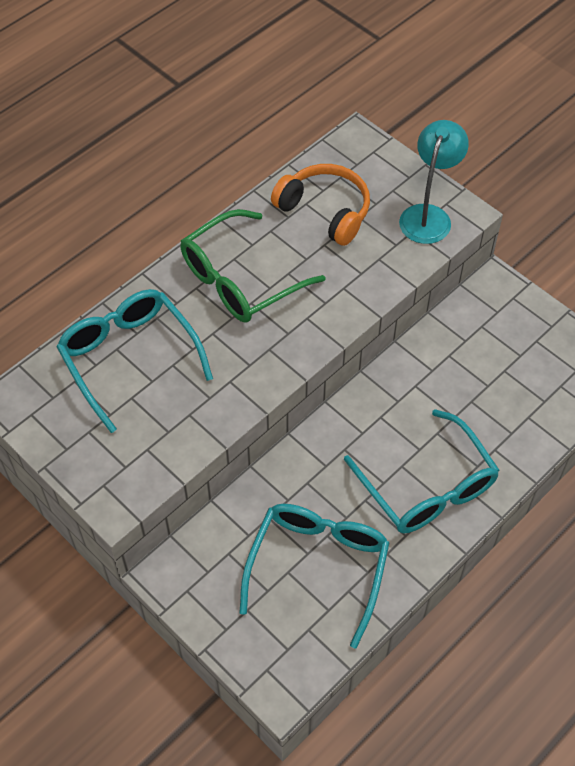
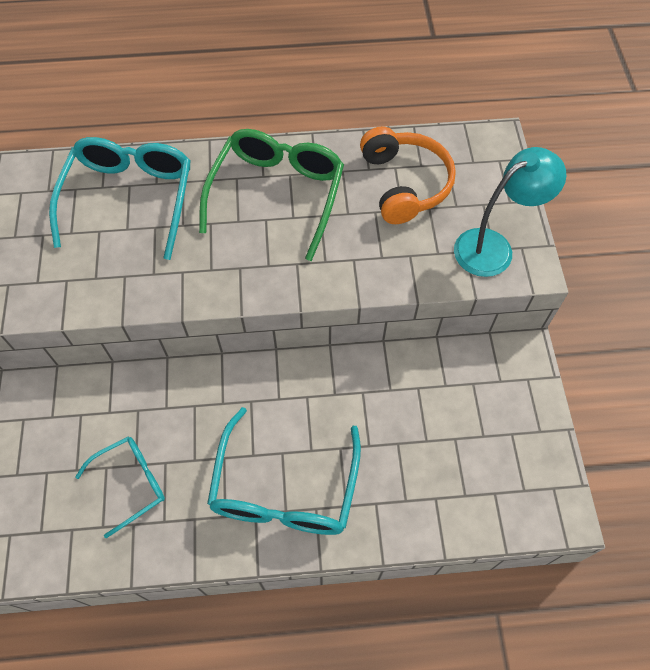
camera: 40 degrees right, 5 degrees up
(240, 279) = (277, 195): green glasses -> green glasses turned 105 degrees clockwise
(318, 567) = (131, 483): turquoise glasses -> turquoise glasses, size x0.58

